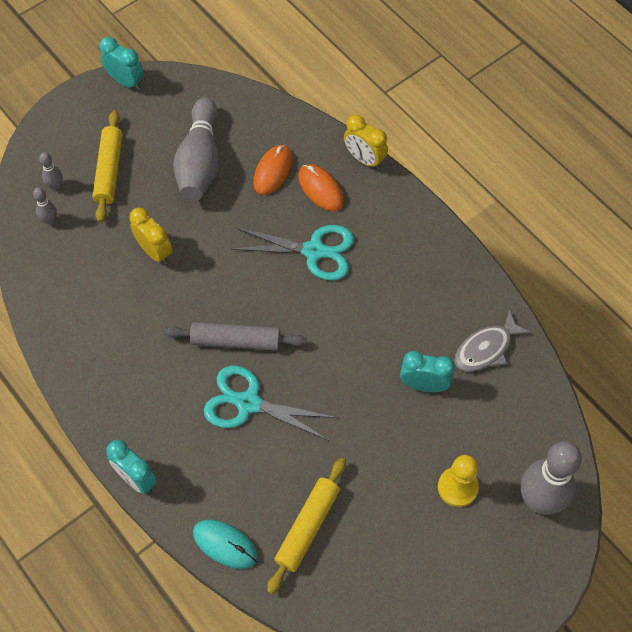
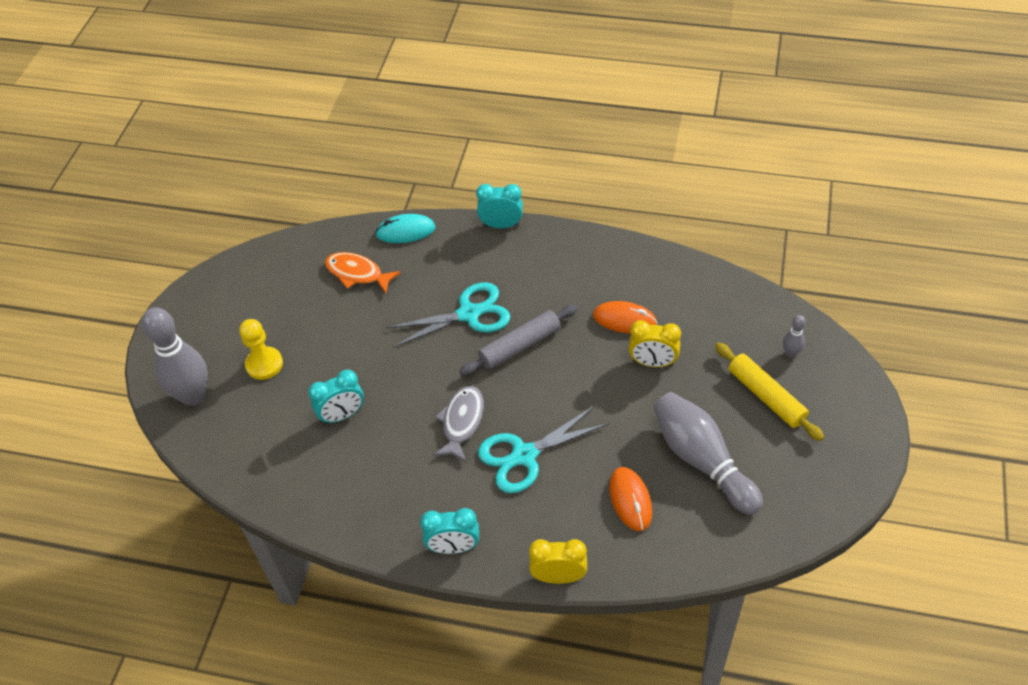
camera: 145 degrees right, 10 degrees down
(50, 221) = (760, 327): grey bowling pin -> none
(126, 81) = (857, 485): turquoise clock -> turquoise clock (453, 547)
(307, 527) = (357, 273): yellow rolling pin -> orange fish
(320, 189) = (571, 515): orange mouse -> orange mouse (624, 320)
(486, 348) = (309, 479): grey fish -> grey fish (461, 422)

